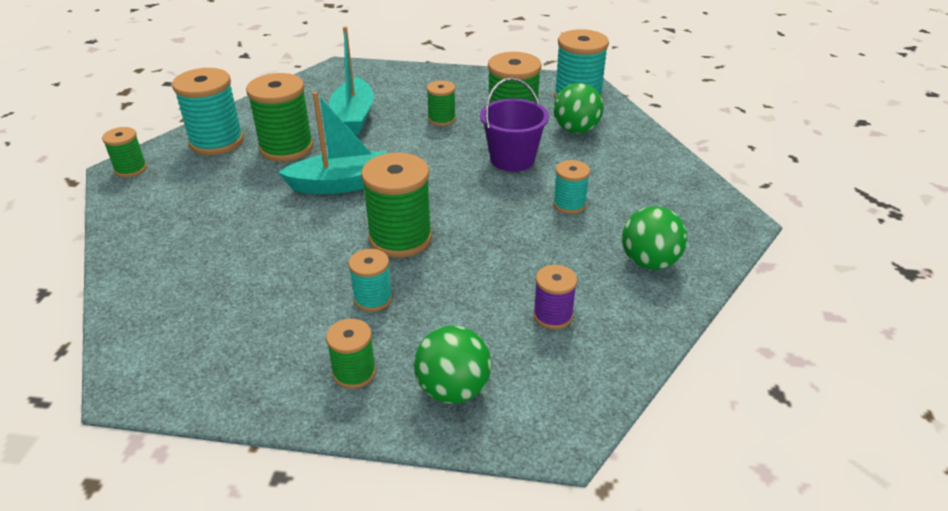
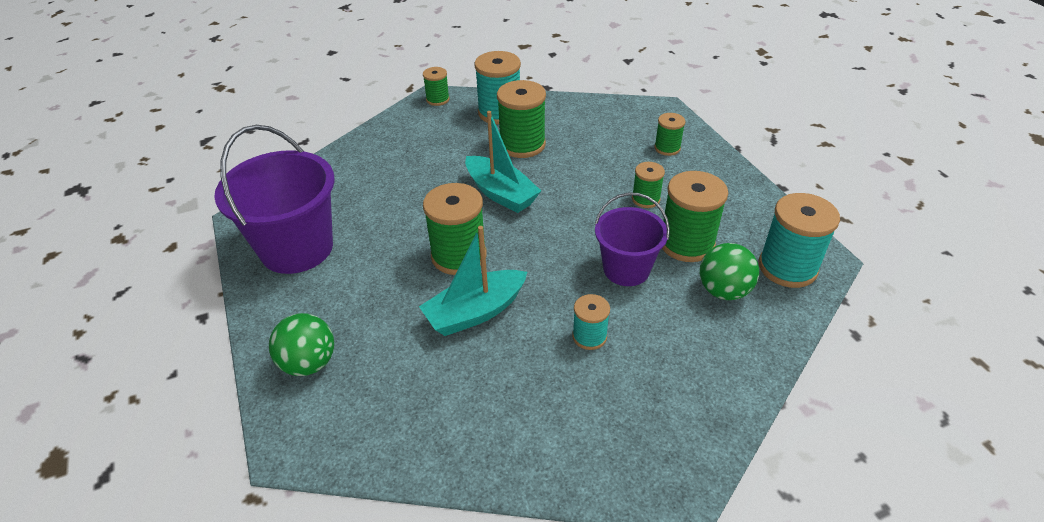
camera: 60 degrees right, 5 degrees up
(253, 351) = (297, 248): none -> purple bucket
(353, 118) = (595, 153): turquoise boat -> turquoise boat (475, 312)
(354, 372) = (300, 304): green spool -> green spool (667, 148)
(373, 298) = (380, 276): turquoise spool -> none
(552, 315) = (424, 388): purple spool -> none
(649, 262) = (545, 430): green ball -> none

